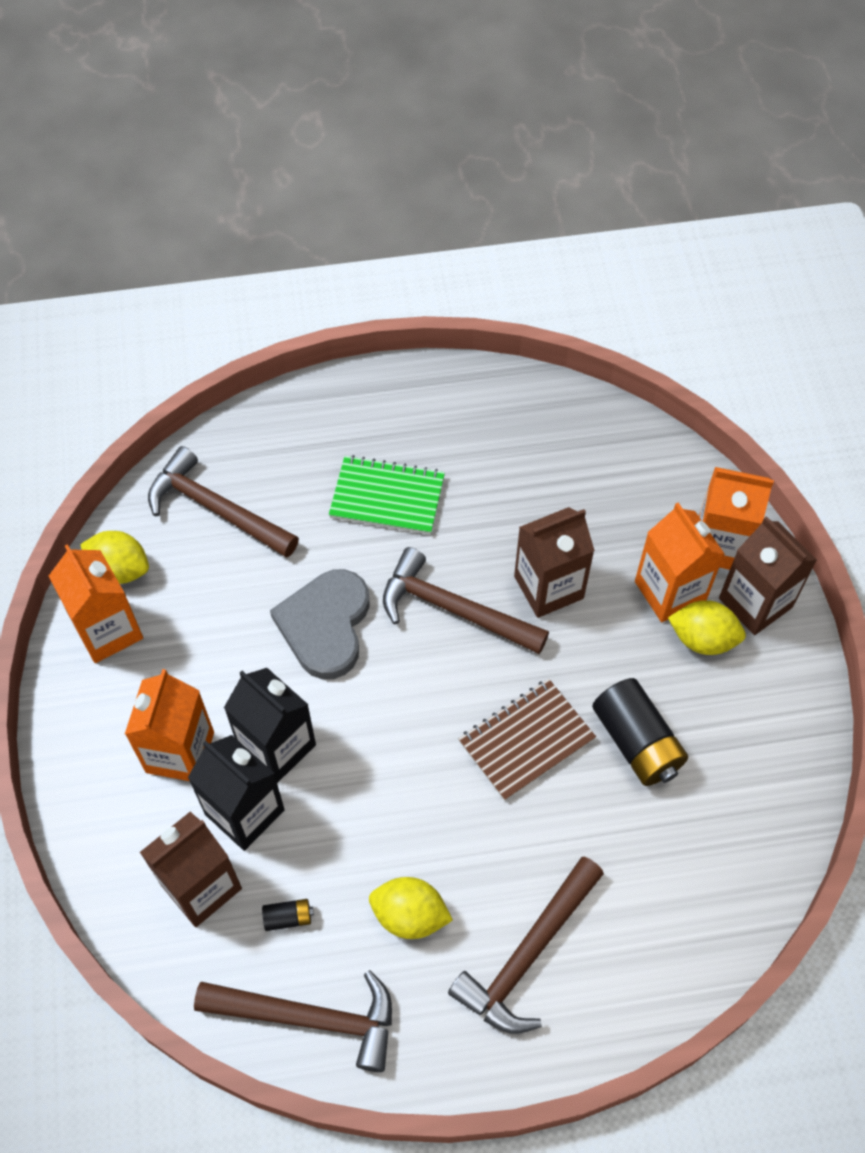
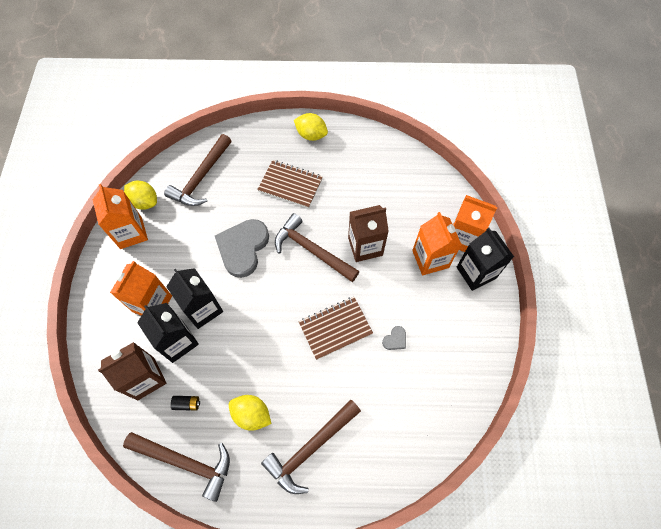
camera: 10 degrees right, 5 degrees up
(216, 509) = (201, 178): brown hammer -> brown hammer turned 105 degrees counterclockwise
(387, 497) = (290, 185): green notebook -> brown notebook
(636, 742) = (395, 339): black battery -> grey heart
(702, 639) = (443, 288): yellow lemon -> yellow lemon (311, 135)
(755, 603) = (476, 273): brown carton -> black carton

